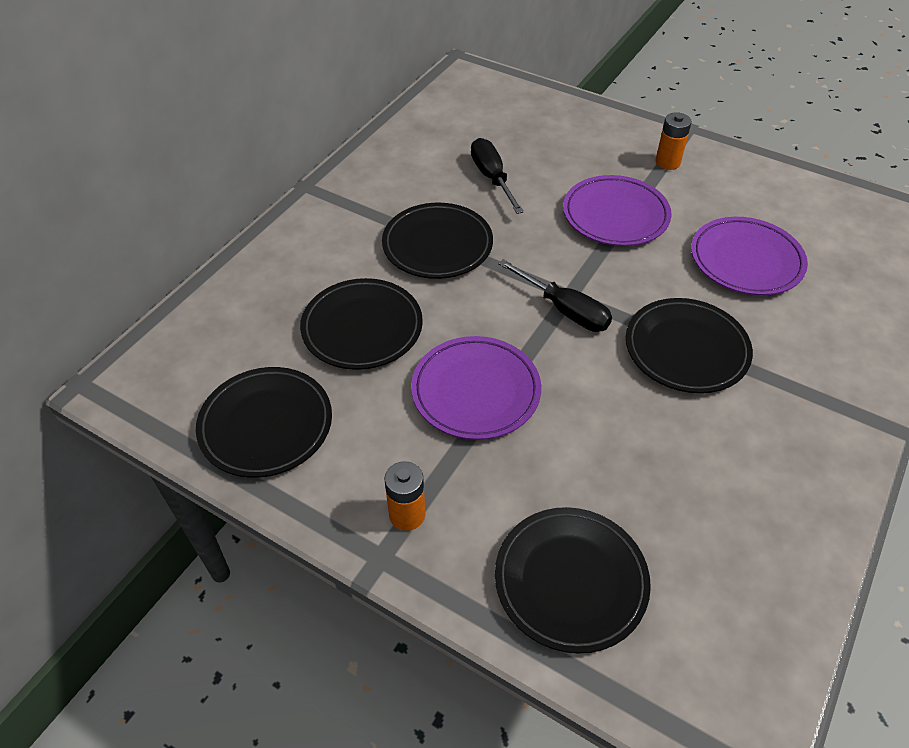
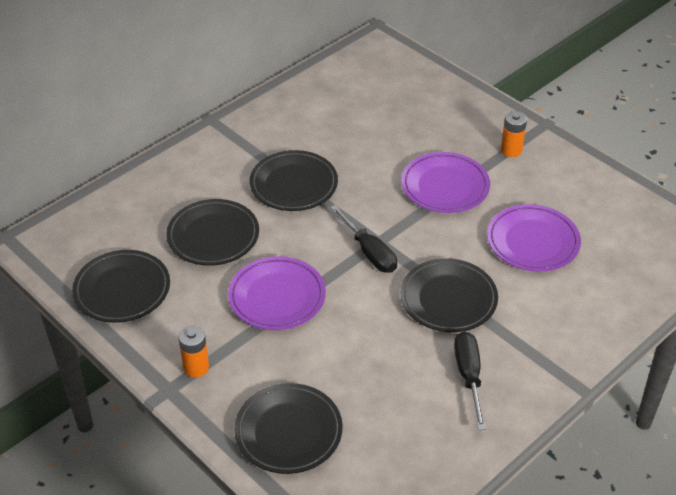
camera: 15 degrees right, 5 degrees down
(492, 178) = (359, 138): black screwdriver -> black screwdriver (469, 376)

